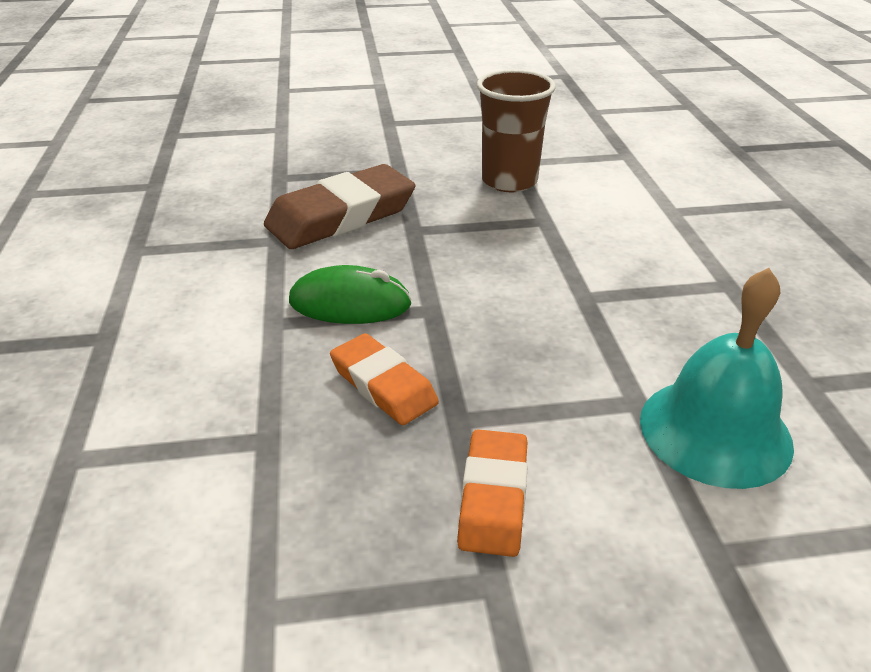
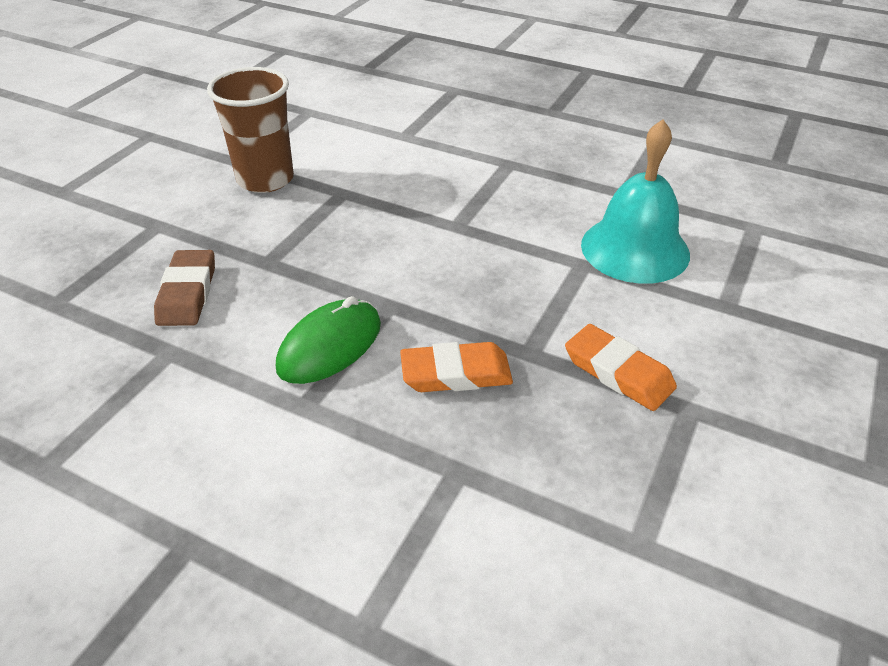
camera: 55 degrees left, 5 degrees up
(341, 216) = (187, 293): brown eraser -> brown eraser, size x0.59

